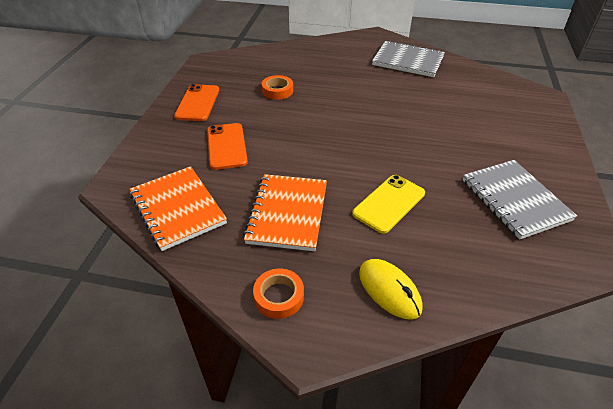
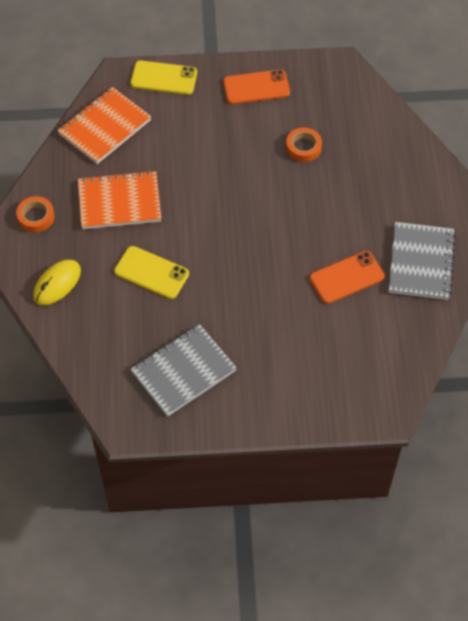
camera: 75 degrees right, 15 degrees up
(144, 154) = (164, 78): none -> yellow phone
(226, 146) = (194, 133): orange phone -> orange phone (346, 277)

